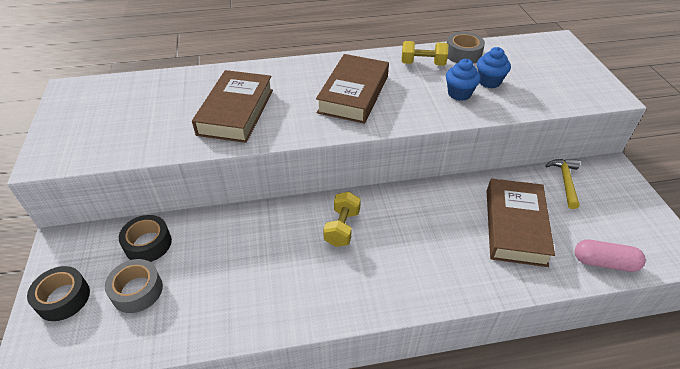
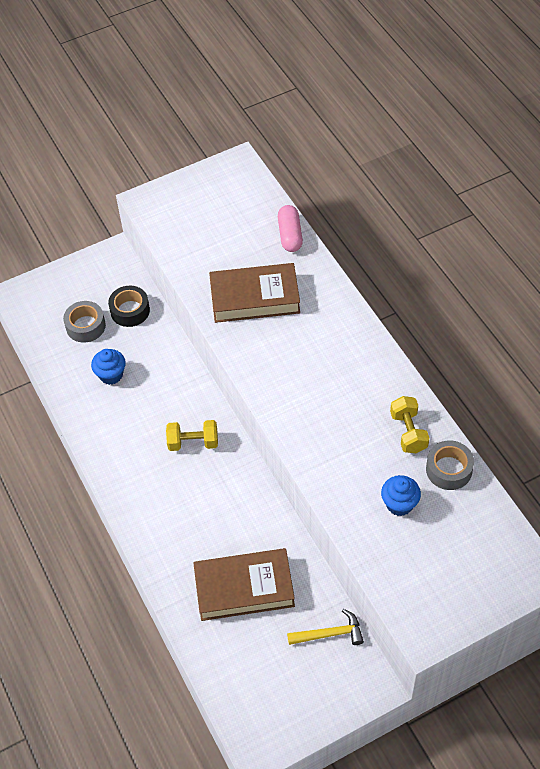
camera: 75 degrees right, 10 degrees up
(63, 298) = (66, 285): black tape -> none
(353, 94) = (321, 382): brown book -> none
(459, 94) = (362, 478): blue cupcake -> blue cupcake (111, 375)
(604, 262) = (222, 671): pink capsule -> pink capsule (290, 235)

